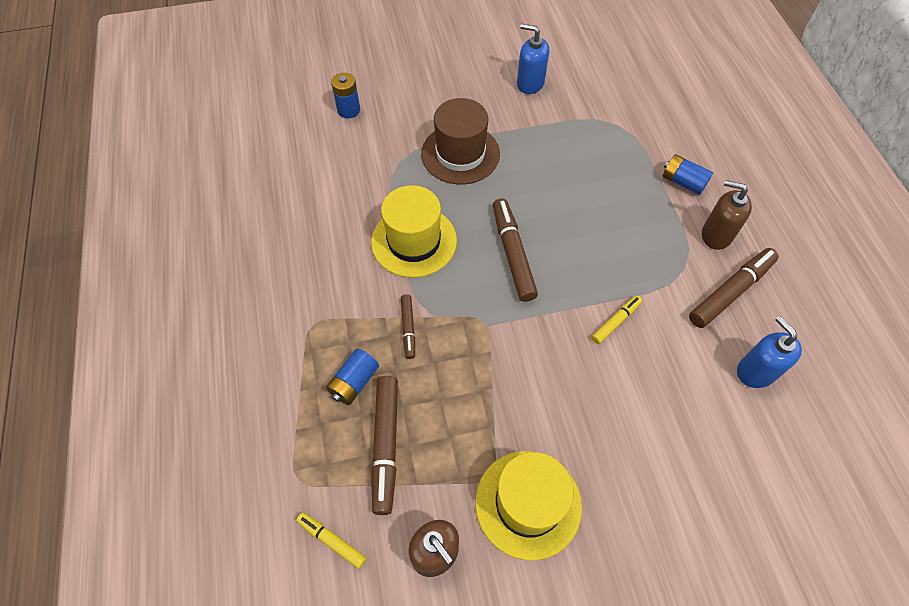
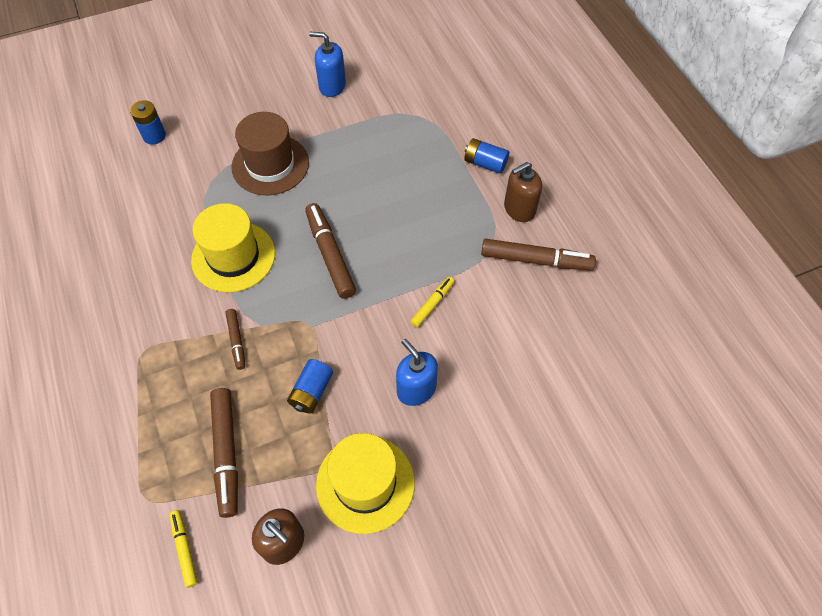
camera: 10 degrees left, 0 degrees up
(332, 541) = (185, 549): yellow marker -> yellow marker turned 45 degrees clockwise
(354, 382) = (189, 400): blue battery -> blue battery (311, 392)
(716, 235) = (519, 209): brown soap dispenser -> brown soap dispenser turned 45 degrees counterclockwise
(730, 292) = (536, 260): brown marker -> brown marker turned 60 degrees clockwise
(755, 371) = (562, 330): blue soap dispenser -> blue soap dispenser (416, 389)

